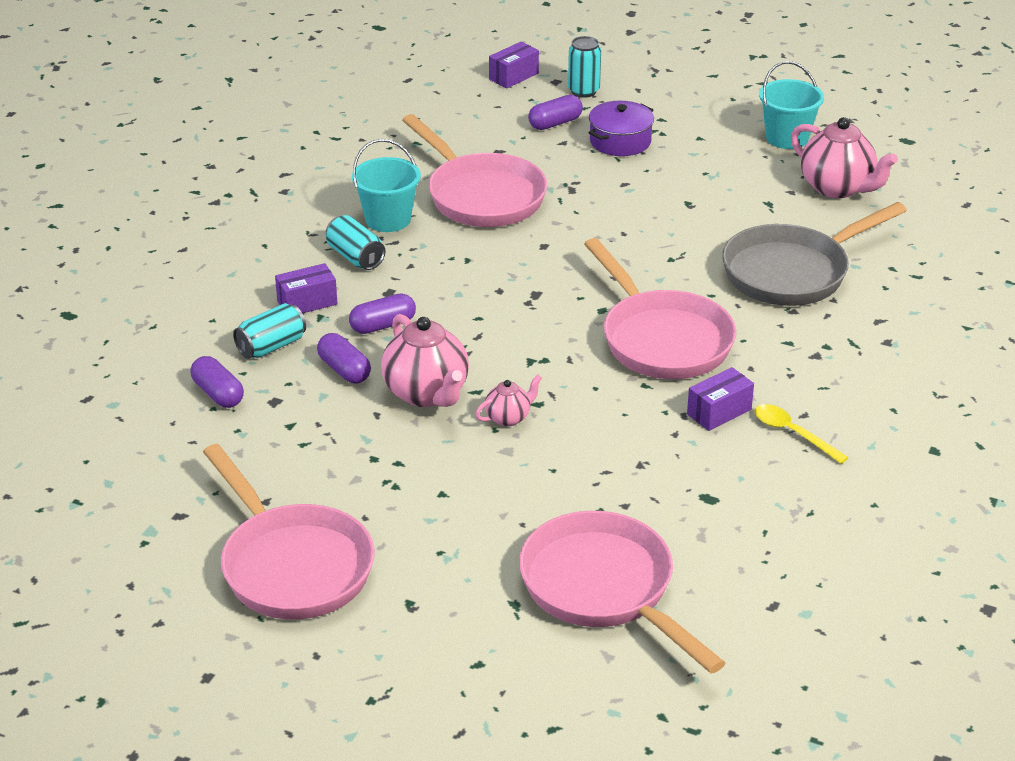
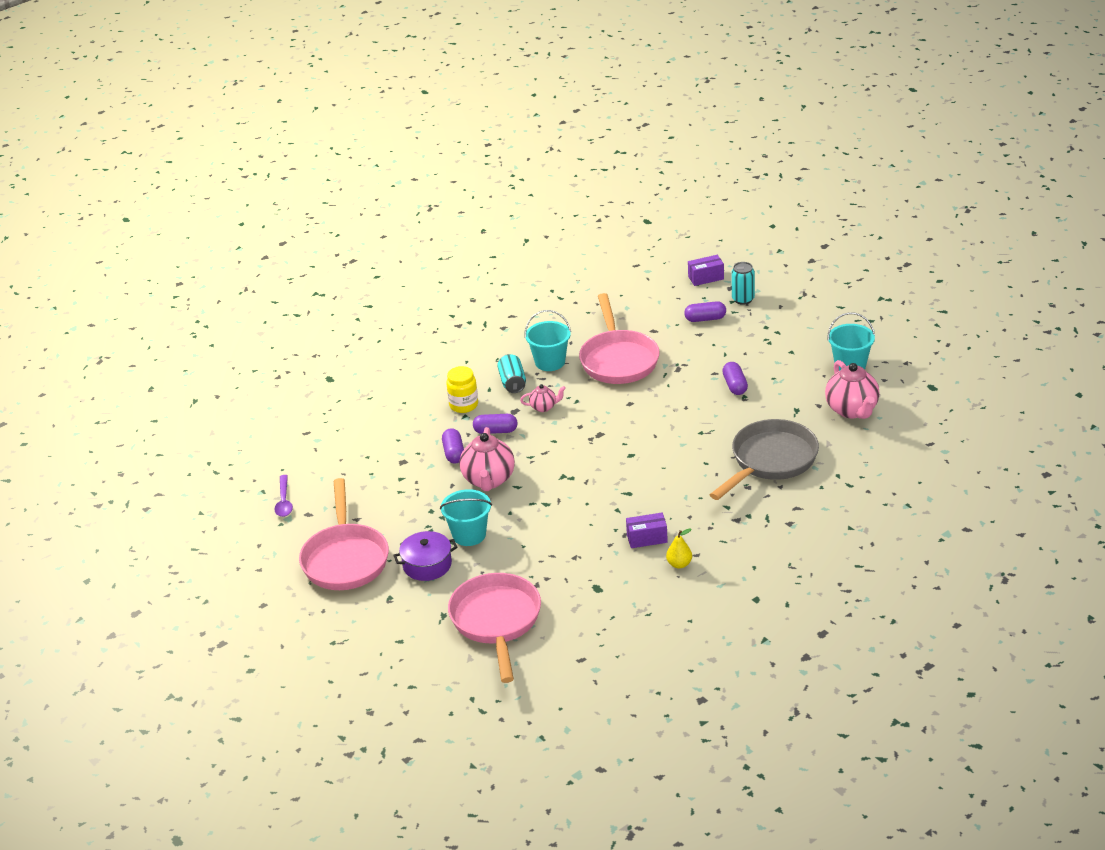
camera: 30 degrees right, 0 degrees up
(124, 507) = (284, 501): none -> purple spoon
(218, 394) = (376, 449): purple capsule -> purple capsule (735, 385)
(271, 346) = (424, 427): turquoise can -> none
(307, 303) = (463, 405): purple box -> yellow jar
(459, 476) = (469, 535): none -> turquoise bucket
(508, 418) = (523, 508): pink teapot -> pink teapot (544, 407)
(620, 141) = (737, 342): purple pot -> purple pot (427, 565)
(662, 339) = (651, 483): pink pan -> none
(792, 272) = (770, 461): grey pan -> grey pan turned 135 degrees clockwise
(793, 433) = (679, 564): yellow spoon -> yellow pear

